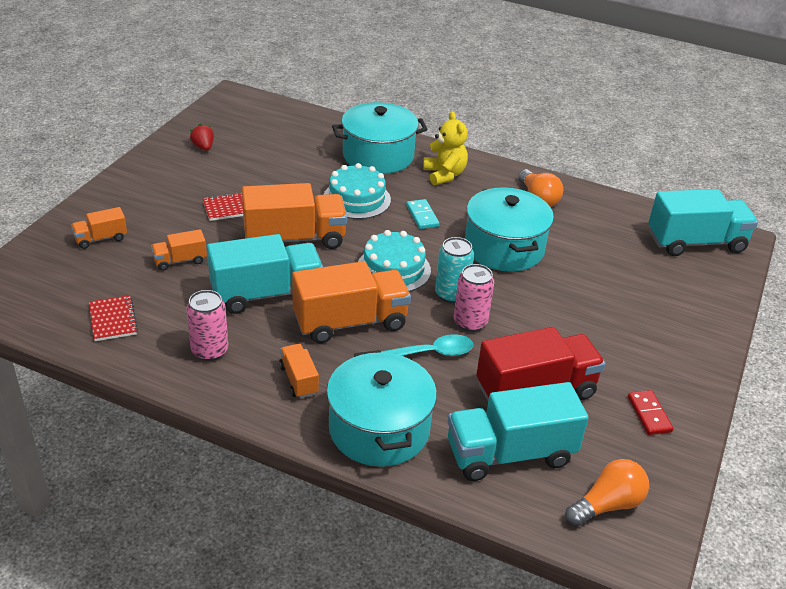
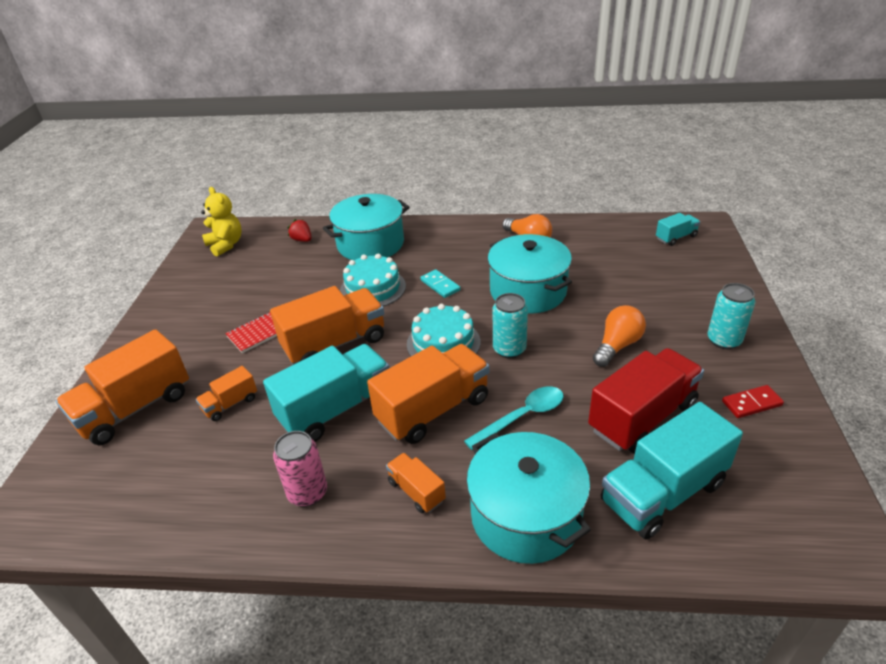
camera: 15 degrees left, 0 degrees up
(101, 238) = (135, 408): orange truck -> orange truck, size x2.03
(113, 320) = (185, 495): red notebook -> none
(203, 147) = (203, 284): red strawberry -> red strawberry (302, 240)
(444, 175) = (438, 243): yellow teddy bear -> yellow teddy bear (226, 245)
(470, 322) = (542, 370): pink can -> none
(607, 505) = (783, 512): orange light bulb -> orange light bulb (617, 346)
(649, 414) = (751, 403): red domino -> red domino turned 75 degrees counterclockwise
(667, 353) = (724, 340): none -> turquoise can
(696, 242) = (676, 237): turquoise truck -> turquoise truck, size x0.49

